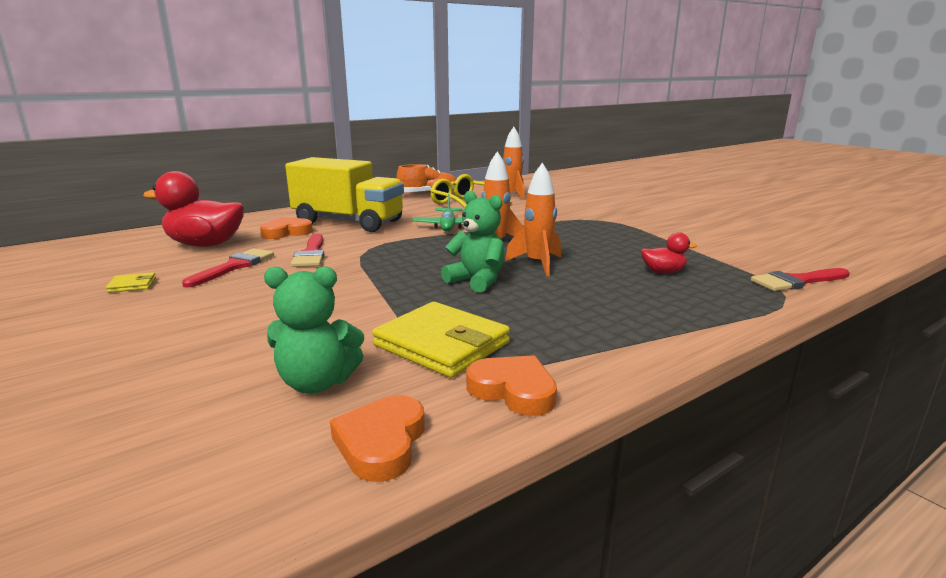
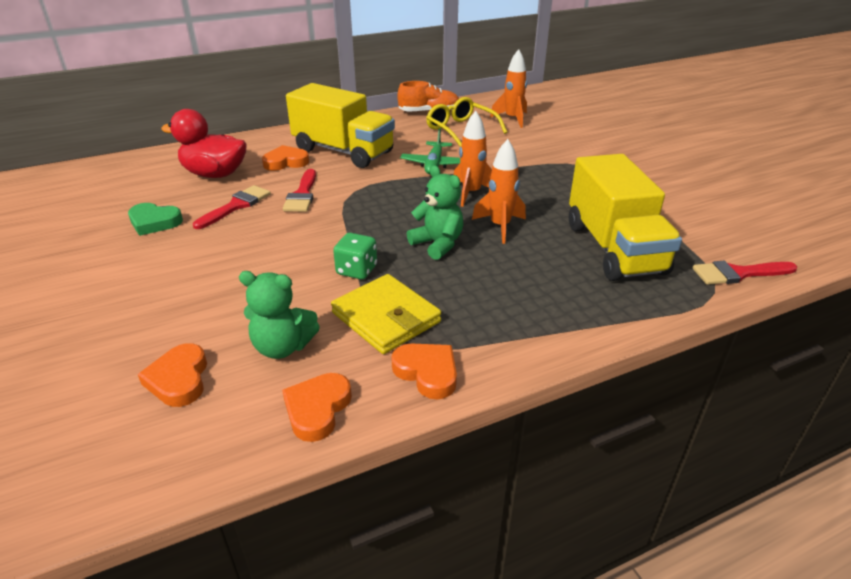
camera: 10 degrees right, 15 degrees up
(132, 285) = (154, 222): yellow wallet -> green heart
(173, 431) = (179, 379): none -> orange heart
(392, 307) = (357, 270): none -> green dice
(663, 272) = (614, 248): red duck -> yellow truck

